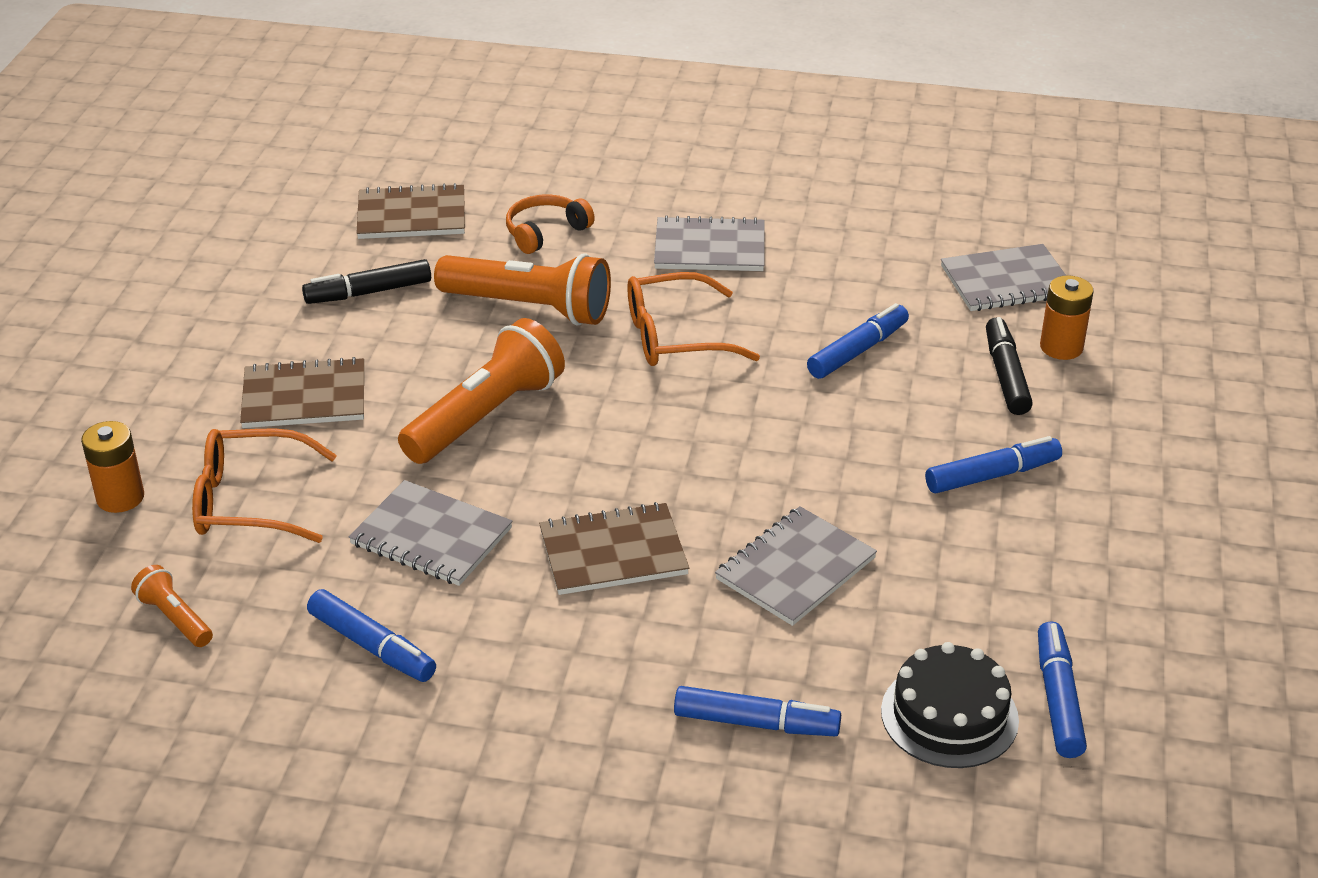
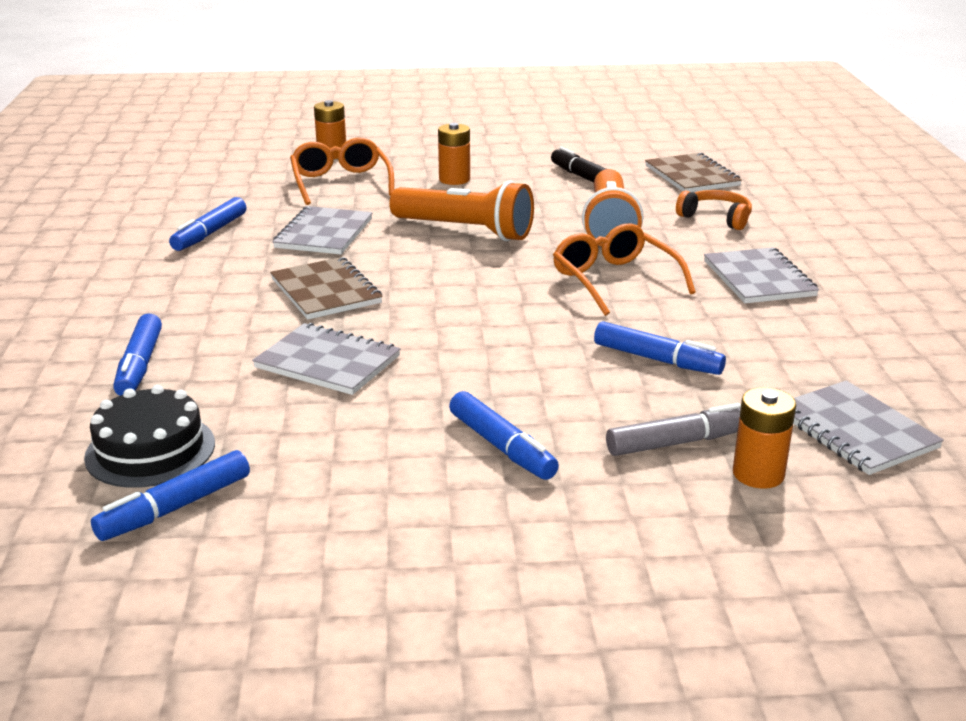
camera: 75 degrees right, 10 degrees down
(175, 618) = (227, 183): orange flashlight -> none
(304, 397) = (454, 179): brown notebook -> orange battery
(1006, 375) = (678, 442): black marker -> grey marker
(1058, 699) = (175, 507): blue marker -> blue marker turned 150 degrees clockwise

